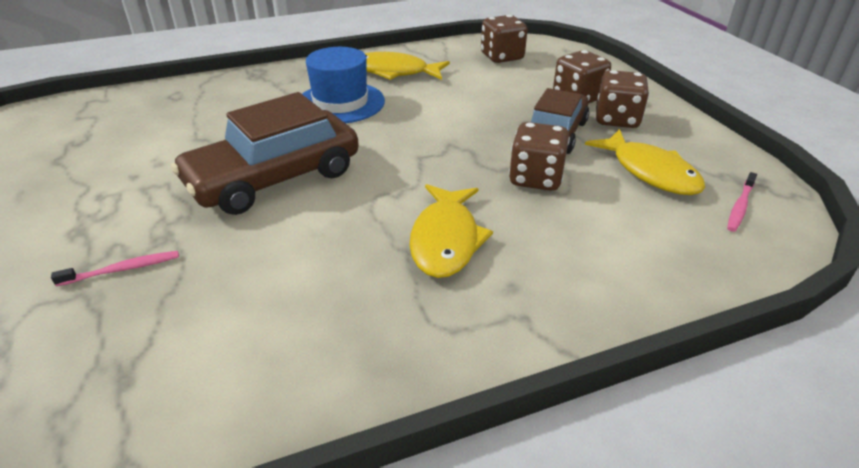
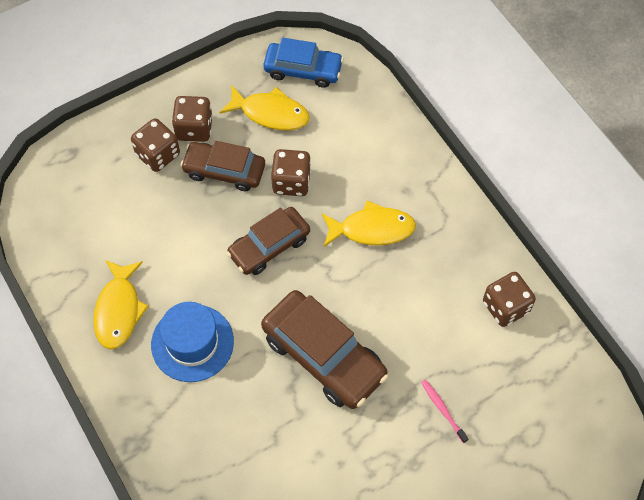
camera: 100 degrees left, 25 degrees up
(441, 154) = (269, 246): none -> brown car
(502, 57) = (72, 219): brown dice -> brown dice (505, 307)
(650, 172) = (270, 113): yellow fish -> yellow fish turned 60 degrees clockwise
(740, 207) = (303, 70): pink toothbrush -> blue car

